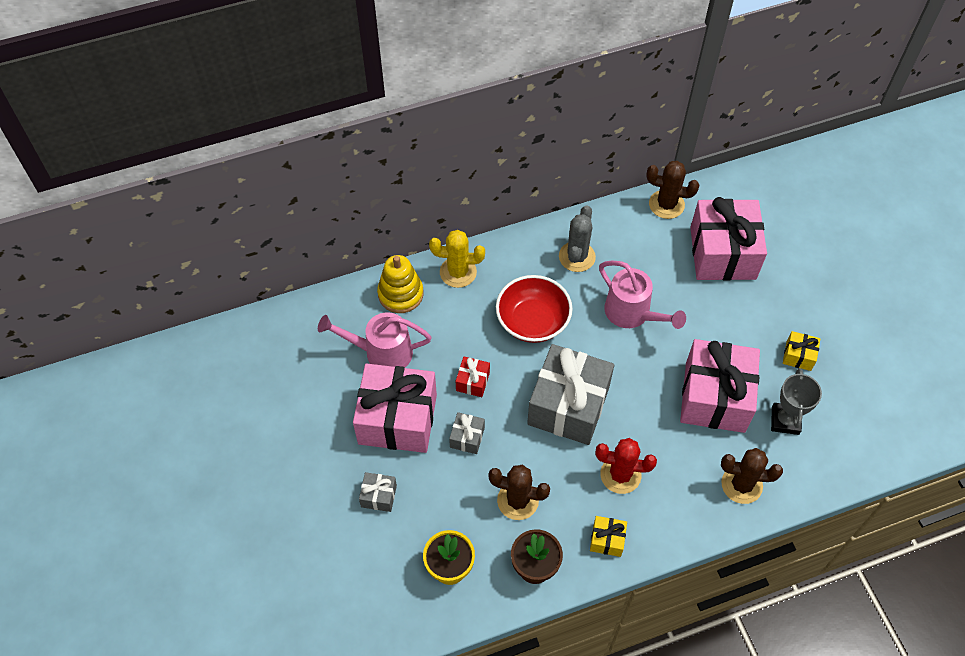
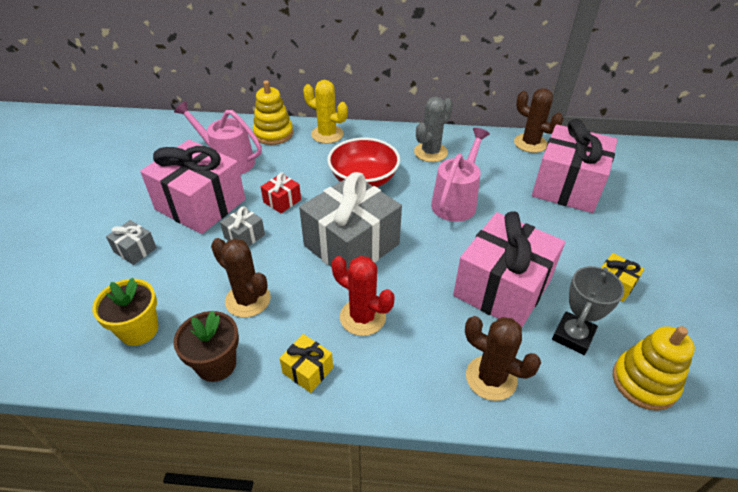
camera: 25 degrees right, 15 degrees down
(633, 314) = (456, 201): pink watering can -> pink watering can turned 135 degrees counterclockwise
(846, 439) = (644, 382): none -> yellow stacking toy

